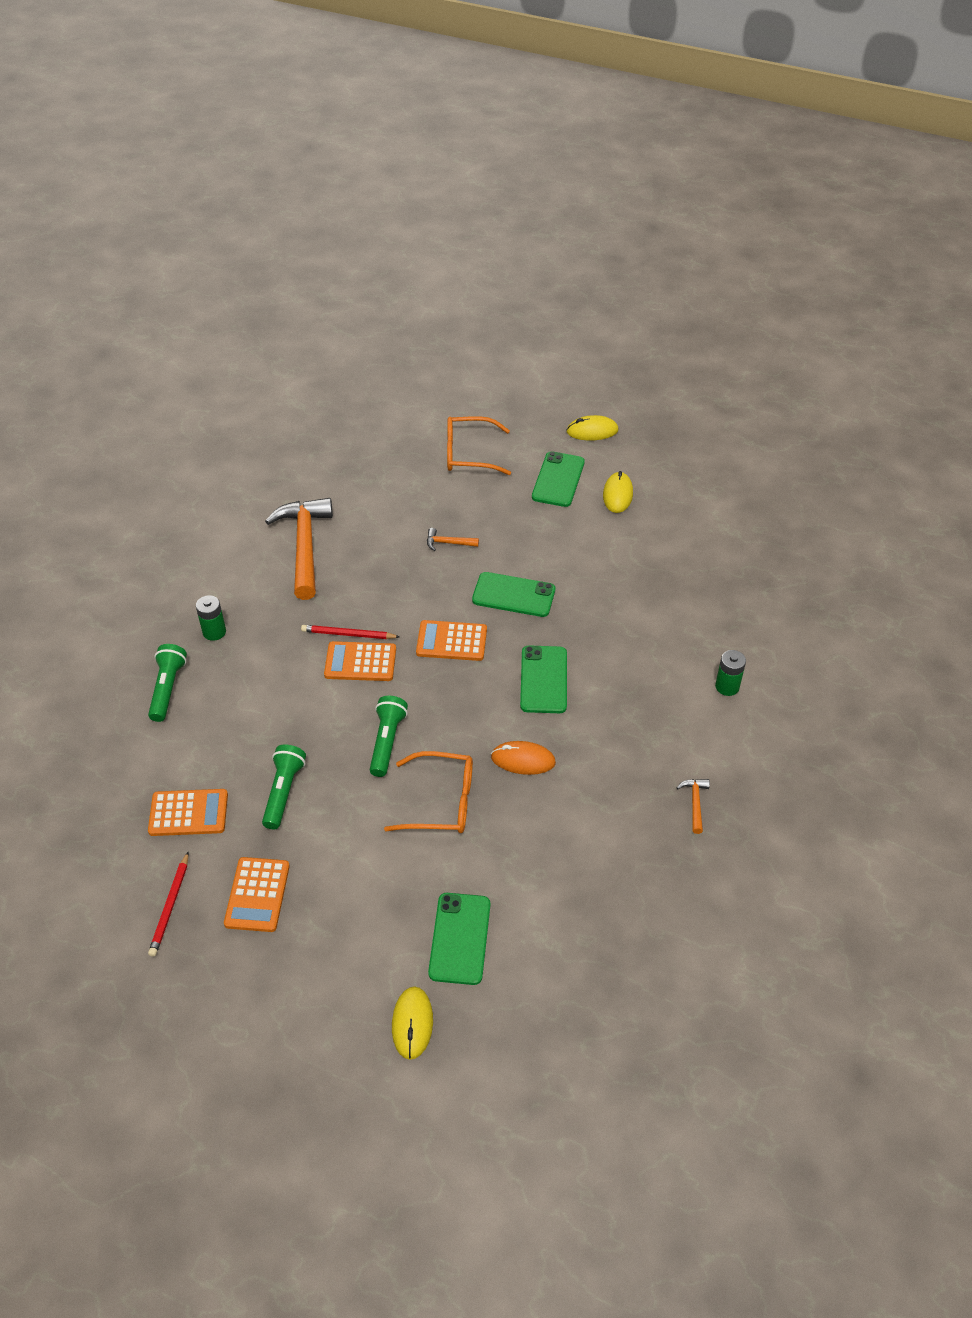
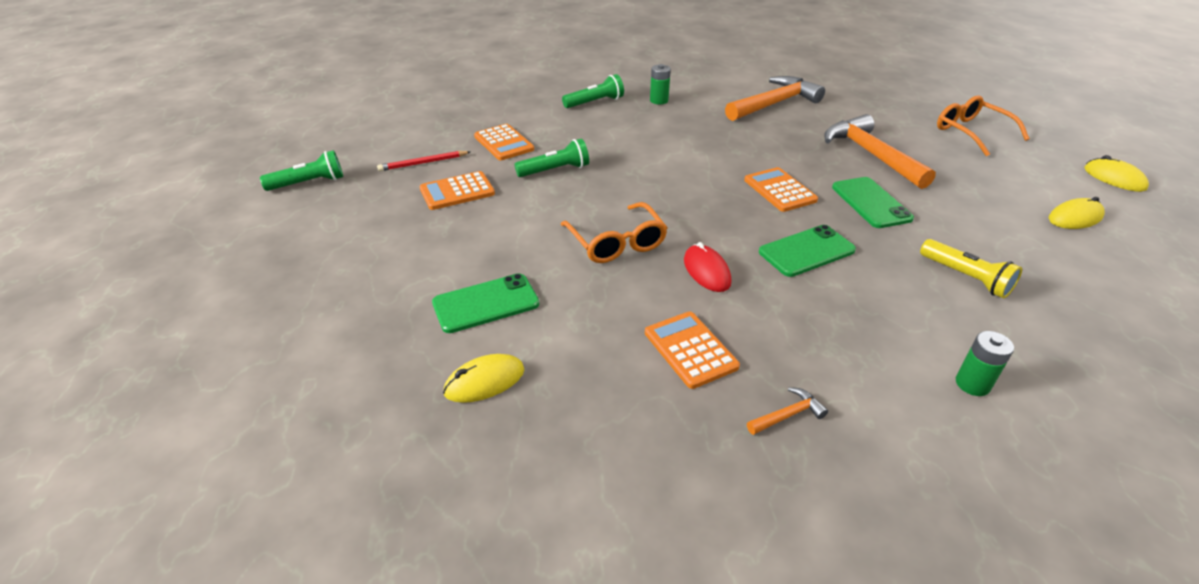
camera: 60 degrees right, 10 degrees down
(348, 634) = (723, 146): red pencil -> none
(360, 662) = (705, 159): orange calculator -> orange calculator (690, 350)
(387, 741) = (646, 196): green flashlight -> green flashlight (309, 183)
(412, 1023) = (382, 308): yellow mouse -> yellow mouse (484, 381)
(448, 543) = (871, 155): orange hammer -> orange hammer, size x2.40
(523, 760) = (706, 271): orange mouse -> red mouse
(558, 479) = (1028, 181): green phone -> none
(635, 609) = (966, 278): none -> yellow flashlight

